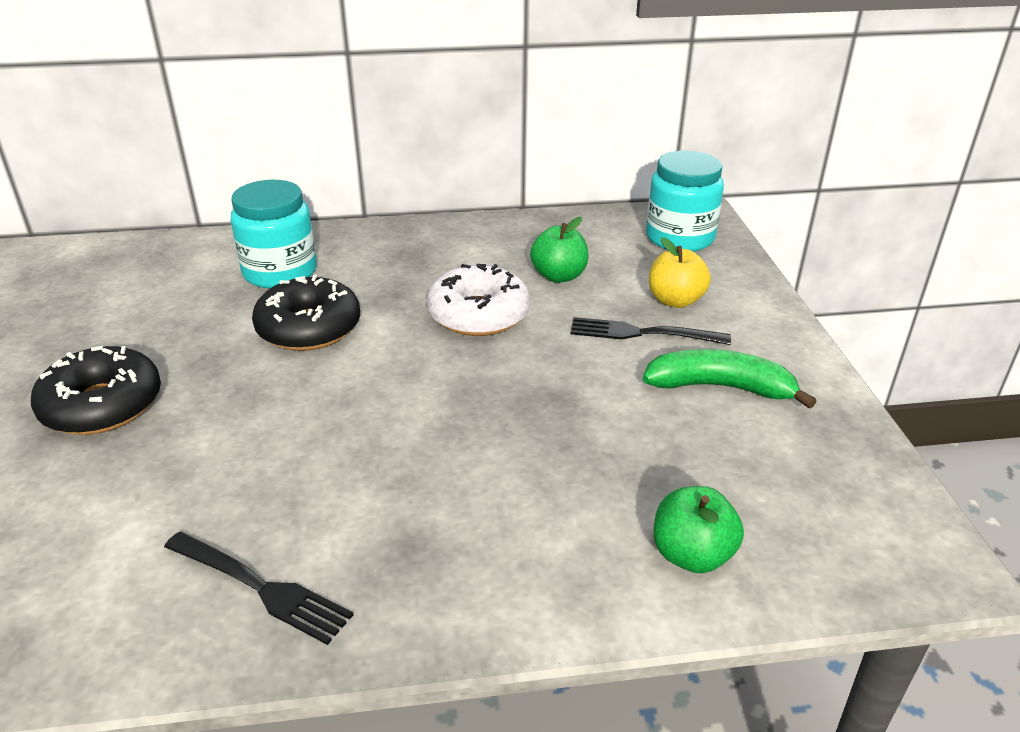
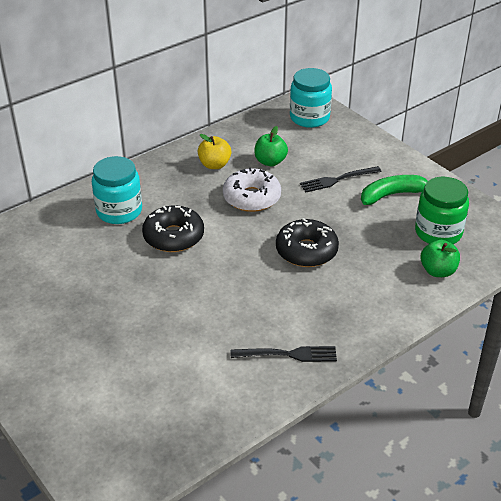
camera: 30 degrees left, 5 degrees up
(102, 405) = (116, 315): black donut -> black donut (306, 251)
(675, 300) = (337, 156): yellow apple -> yellow apple (214, 165)
(754, 482) = (438, 232): none -> green jar

